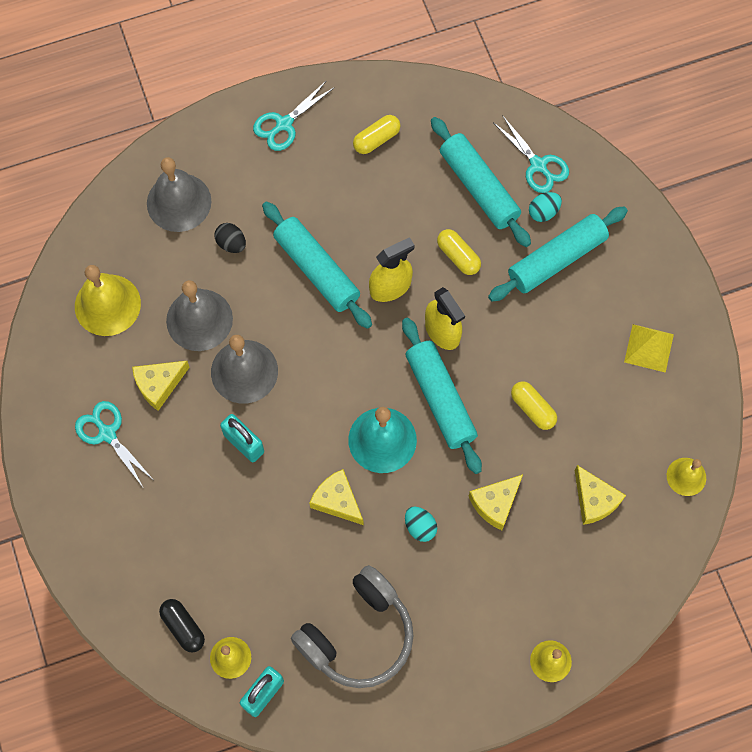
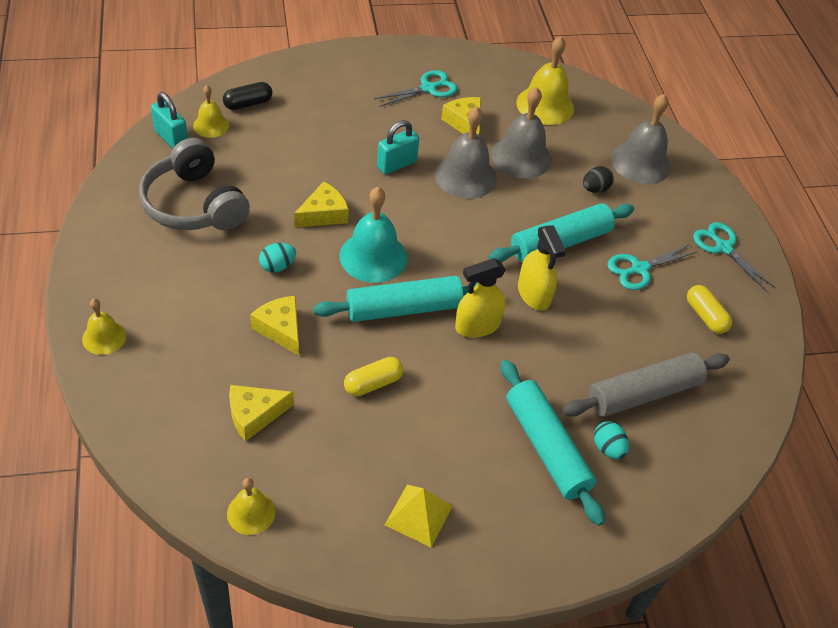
camera: 95 degrees right, 20 degrees down
(458, 256) = (561, 357): yellow capsule -> none
(479, 187) = (643, 393): turquoise rolling pin -> grey rolling pin
(538, 165) = (669, 457): turquoise scissors -> turquoise scissors (639, 269)

